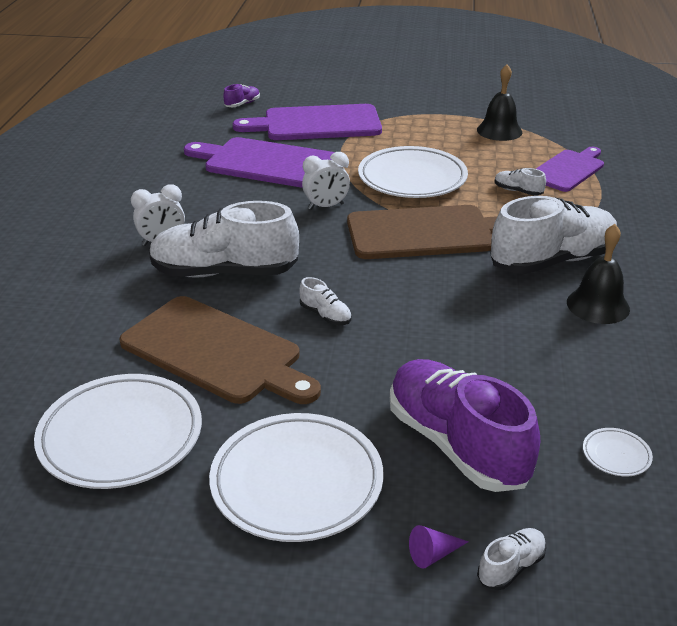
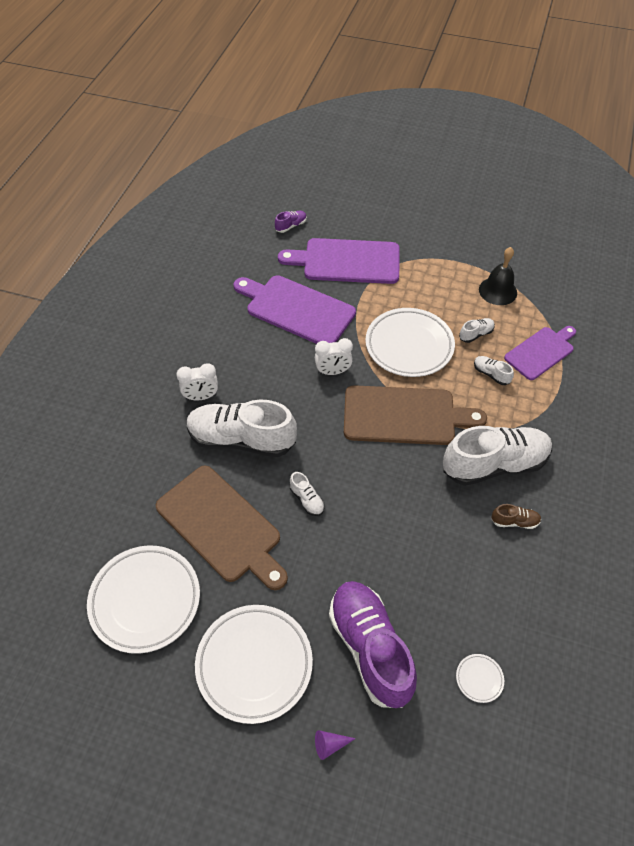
camera: 10 degrees right, 20 degrees up
(511, 567) = (378, 765): white shoe -> white shoe (476, 334)
(598, 305) = (514, 521): black bell -> brown shoe

